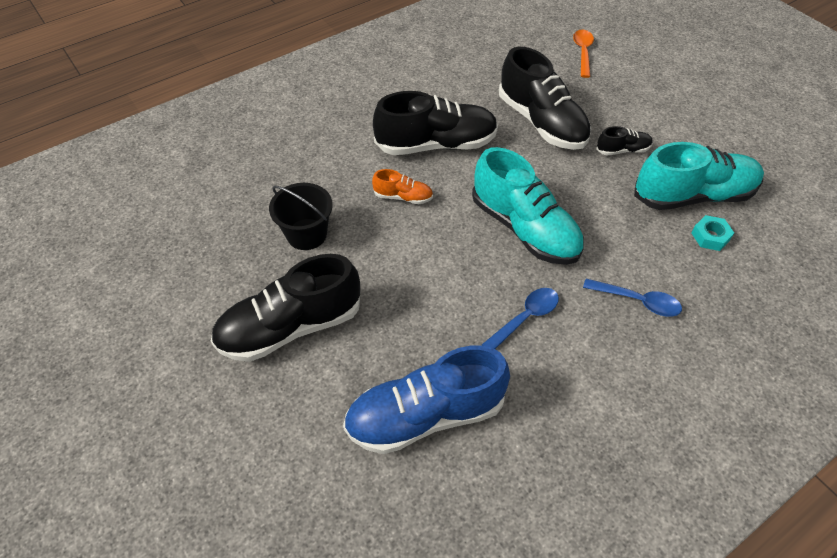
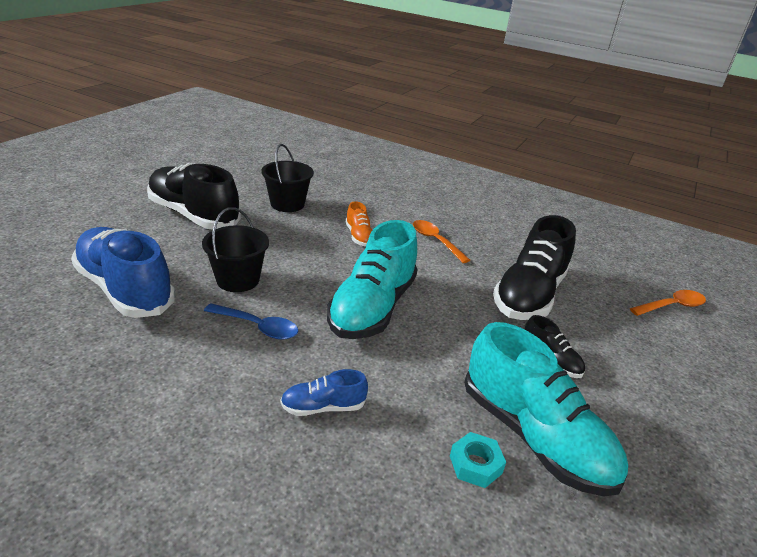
camera: 60 degrees right, 20 degrees down
(436, 144) = (435, 241): black shoe -> orange spoon
(444, 315) = (238, 280): none -> black bucket
(637, 301) = (323, 407): blue spoon -> blue shoe

